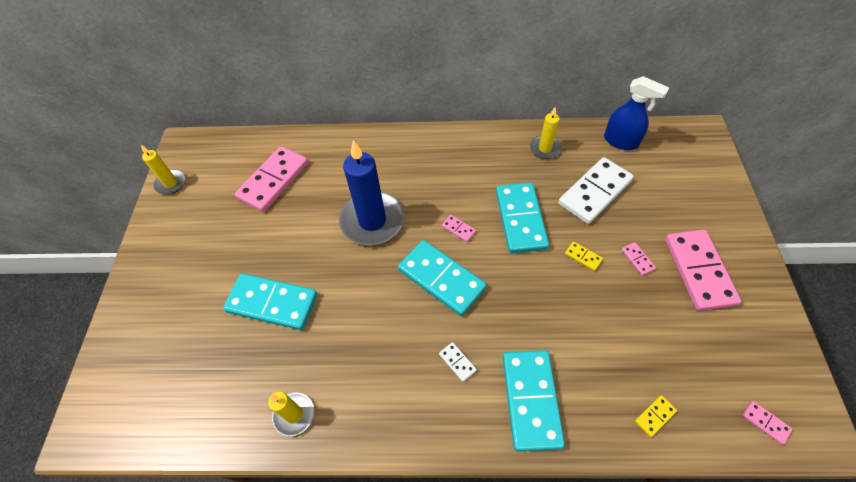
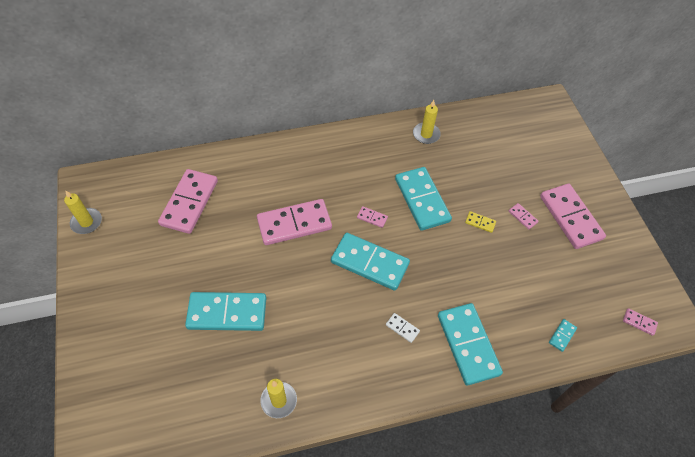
camera: 20 degrees left, 0 degrees up
(372, 221) = (294, 224): blue candle -> pink domino
(594, 192) = (476, 166): white domino -> none
(621, 141) = (487, 118): blue spray bottle -> none
(655, 416) = (562, 335): yellow domino -> turquoise domino

